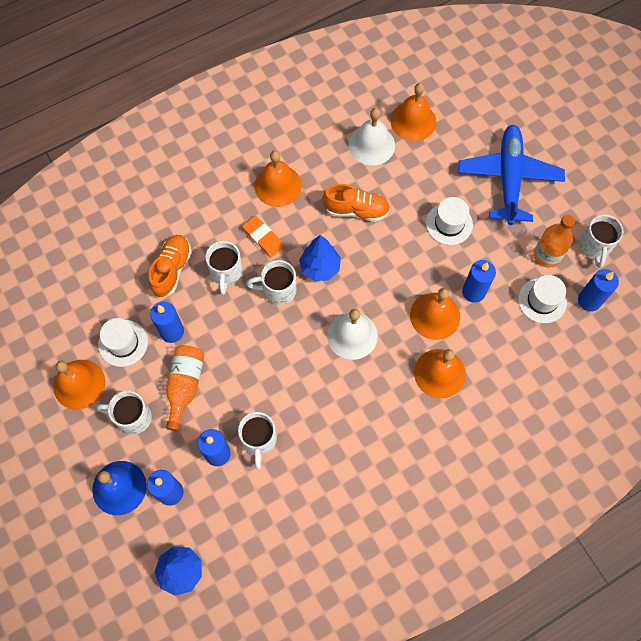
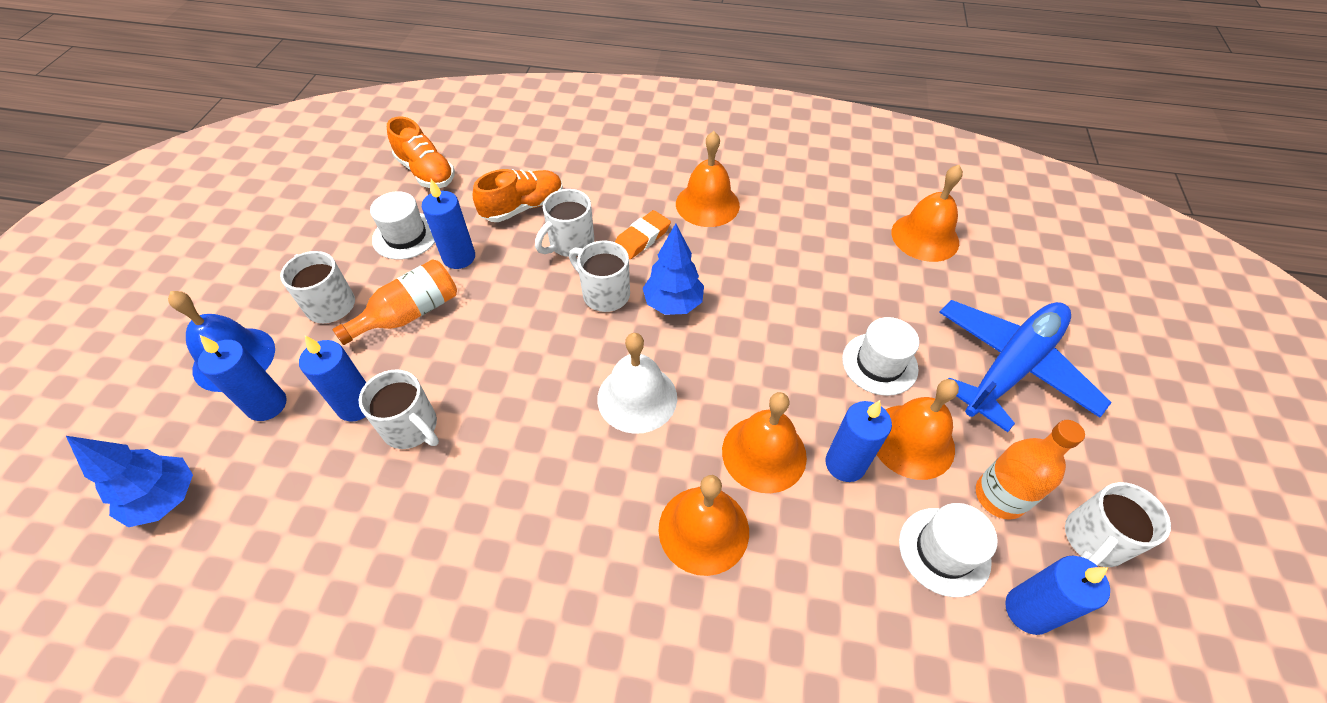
camera: 40 degrees right, 15 degrees down
(79, 384) = (327, 241): orange bell -> orange bell (912, 441)
(259, 440) = (411, 427): white mug -> white mug turned 90 degrees counterclockwise
(263, 238) = (642, 238): orange eraser -> orange eraser turned 45 degrees clockwise
(356, 210) = (772, 277): orange shoe -> orange shoe (426, 172)
(371, 145) = (851, 230): white bell -> none

